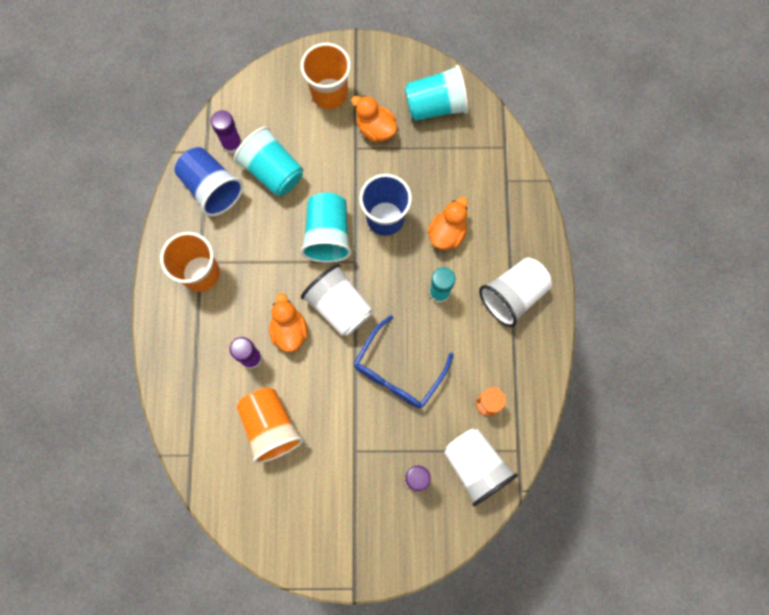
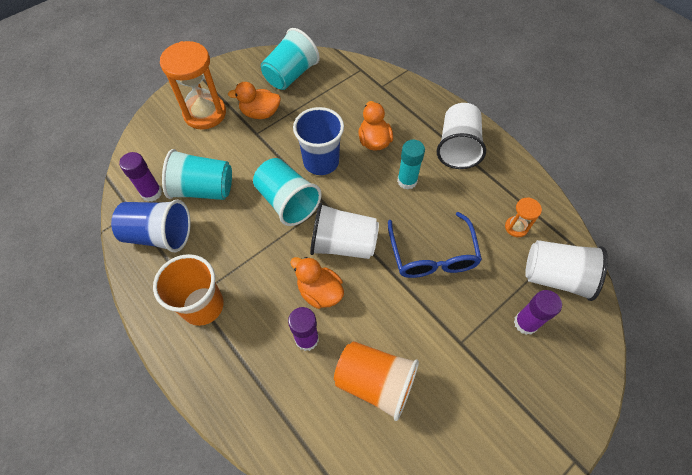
camera: 40 degrees left, 15 degrees down
(329, 93) = (205, 113): orange cup -> orange hourglass

